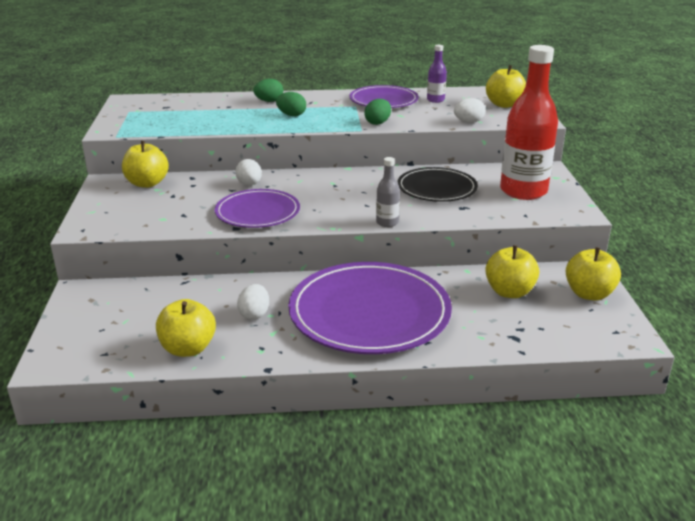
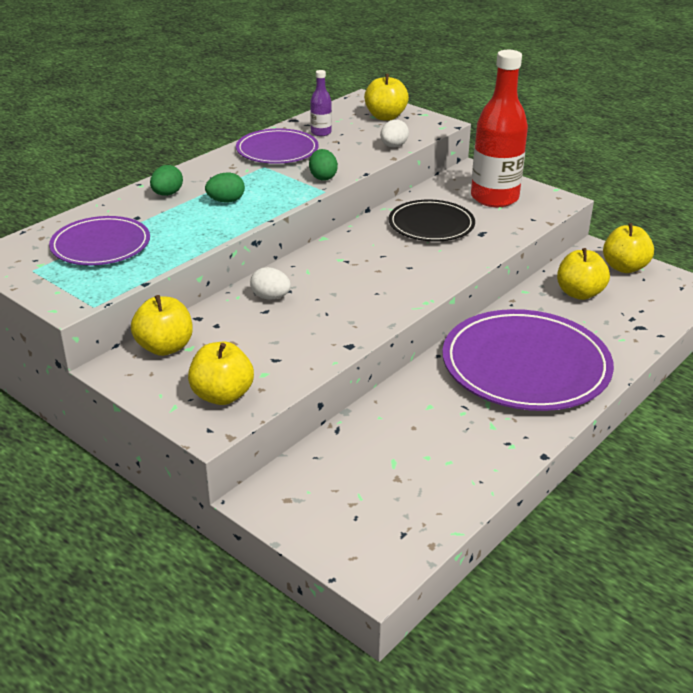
camera: 45 degrees left, 5 degrees up
(188, 348) = (458, 482): yellow apple -> yellow apple (222, 395)
(254, 314) = (450, 420): white egg -> none
(257, 212) = (337, 321): purple plate -> purple plate (101, 245)
(387, 222) = (456, 275): grey bottle -> none

